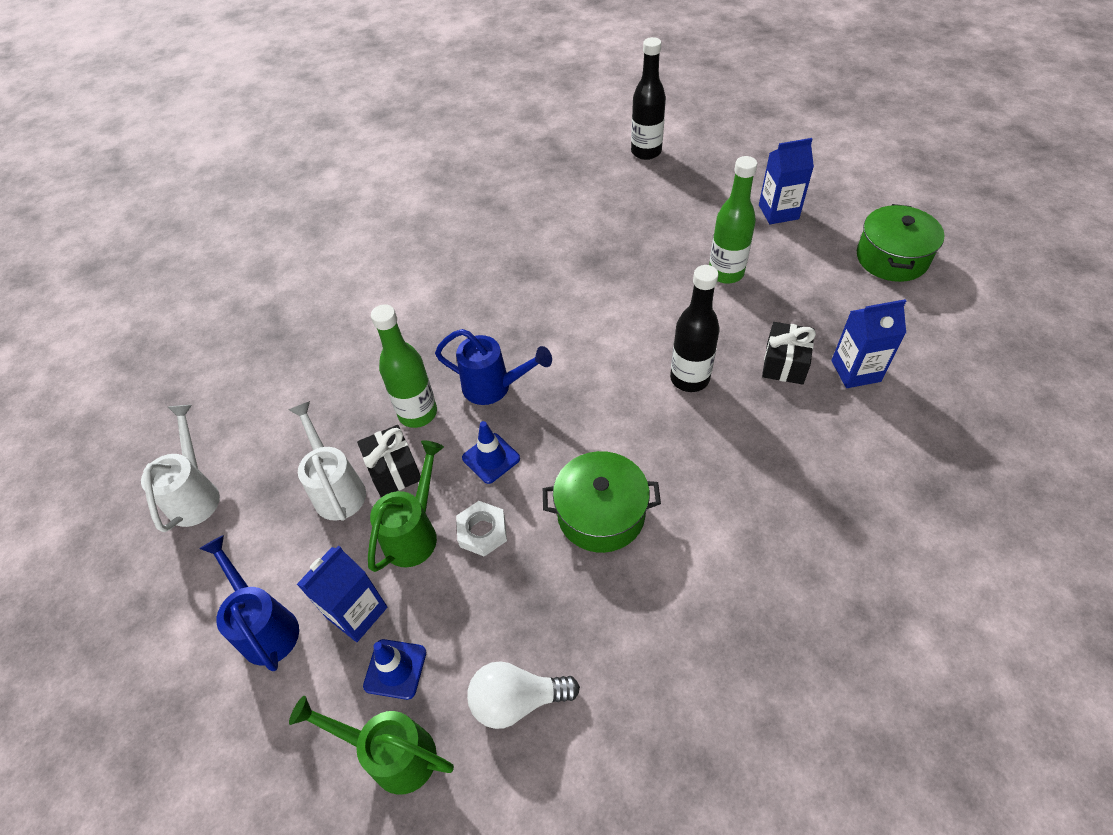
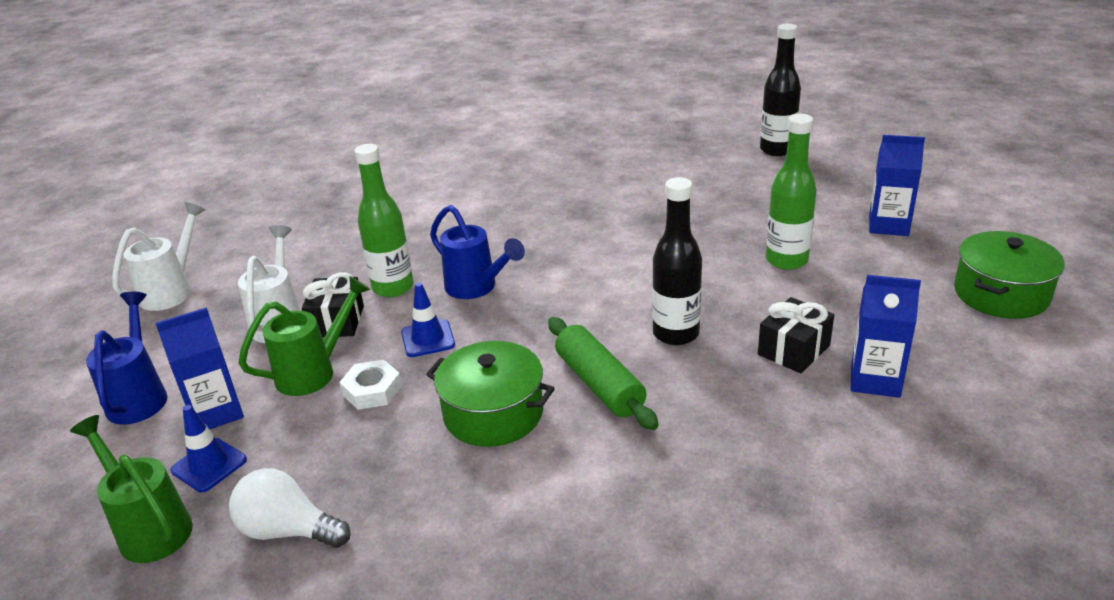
camera: 25 degrees right, 20 degrees down
(664, 451) = (599, 384): none -> green rolling pin

